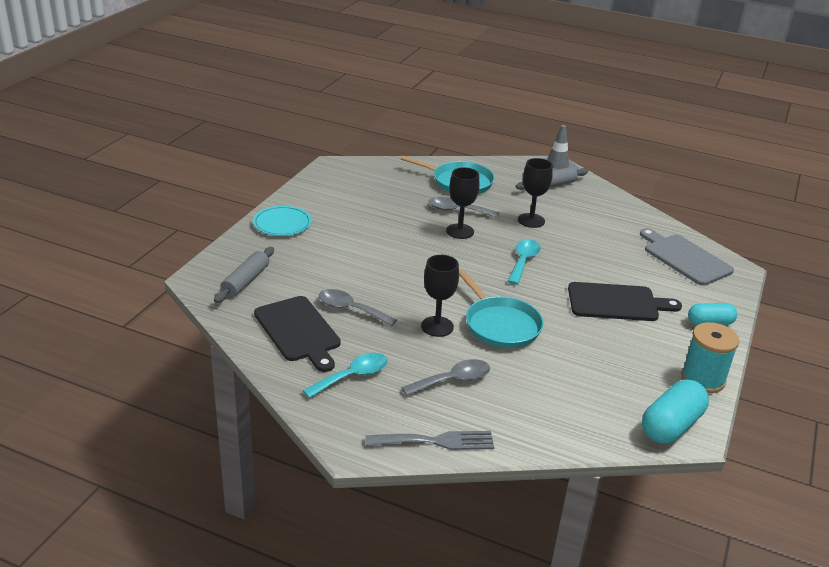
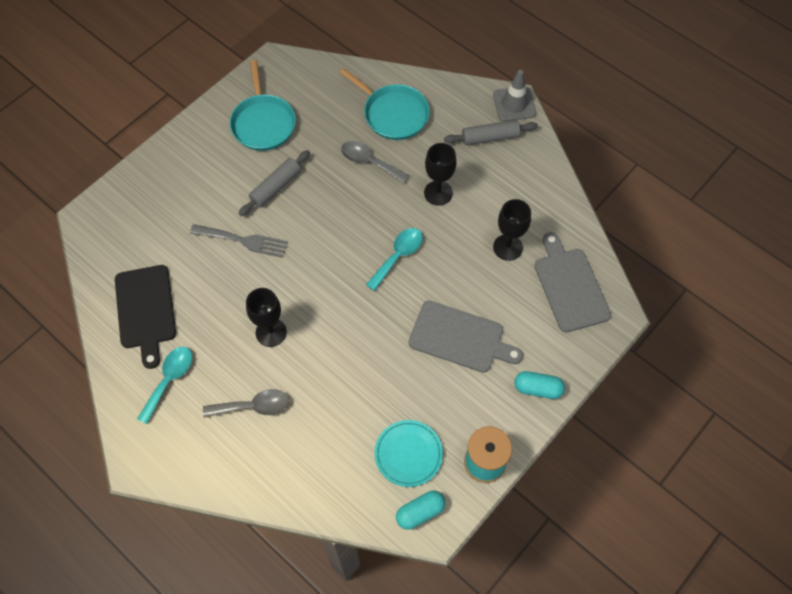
camera: 20 degrees right, 30 degrees up
(245, 281) = (124, 231): grey rolling pin -> grey rolling pin (275, 187)
(282, 224) = (188, 150): turquoise plate -> turquoise plate (408, 454)
(350, 309) = (203, 291): grey spoon -> none
(352, 376) = (169, 380): turquoise spoon -> turquoise spoon turned 45 degrees counterclockwise
(436, 441) = (206, 476): grey fork -> grey fork (243, 241)
(460, 231) = (356, 196): black goblet -> black goblet (507, 247)
(500, 325) = (330, 343): turquoise pan -> turquoise pan (263, 123)
(616, 303) = (460, 338): black cutting board -> grey cutting board
(671, 426) = (420, 512): turquoise capsule -> turquoise capsule, size x0.64

